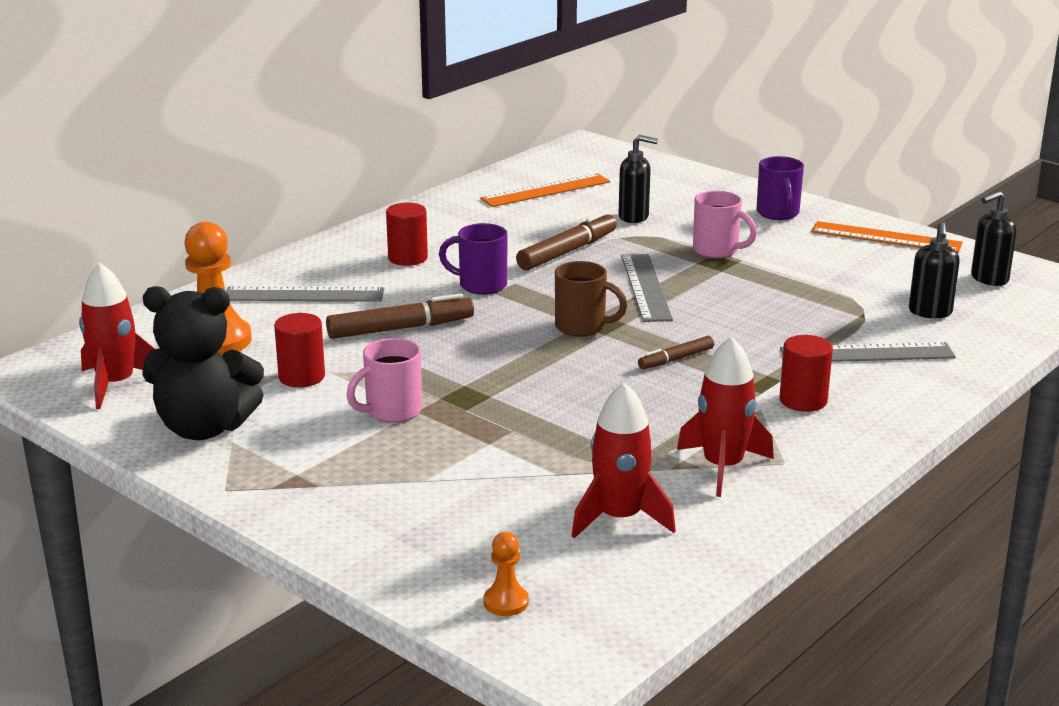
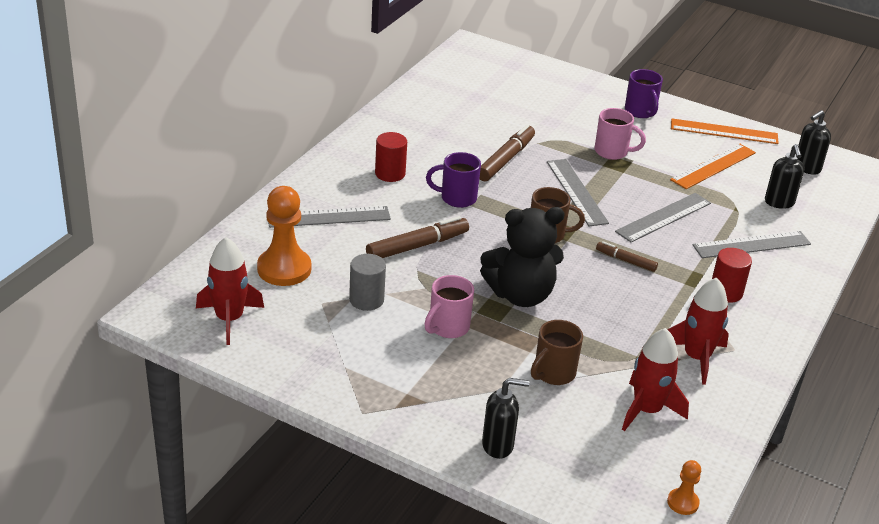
camera: 15 degrees left, 10 degrees up
(204, 428) = (318, 356): black teddy bear -> black teddy bear (520, 295)
(301, 377) = (366, 300): red cylinder -> grey cylinder
(506, 602) = (603, 492): orange pawn -> orange pawn (683, 503)
(508, 469) = (553, 373): none -> brown mug
(546, 190) = (462, 96): orange ruler -> orange ruler (713, 166)
(634, 217) = (539, 121): black soap dispenser -> black soap dispenser (498, 445)
(676, 359) = (626, 261): brown marker -> brown marker turned 75 degrees clockwise
(754, 318) = (663, 217): none -> grey ruler

